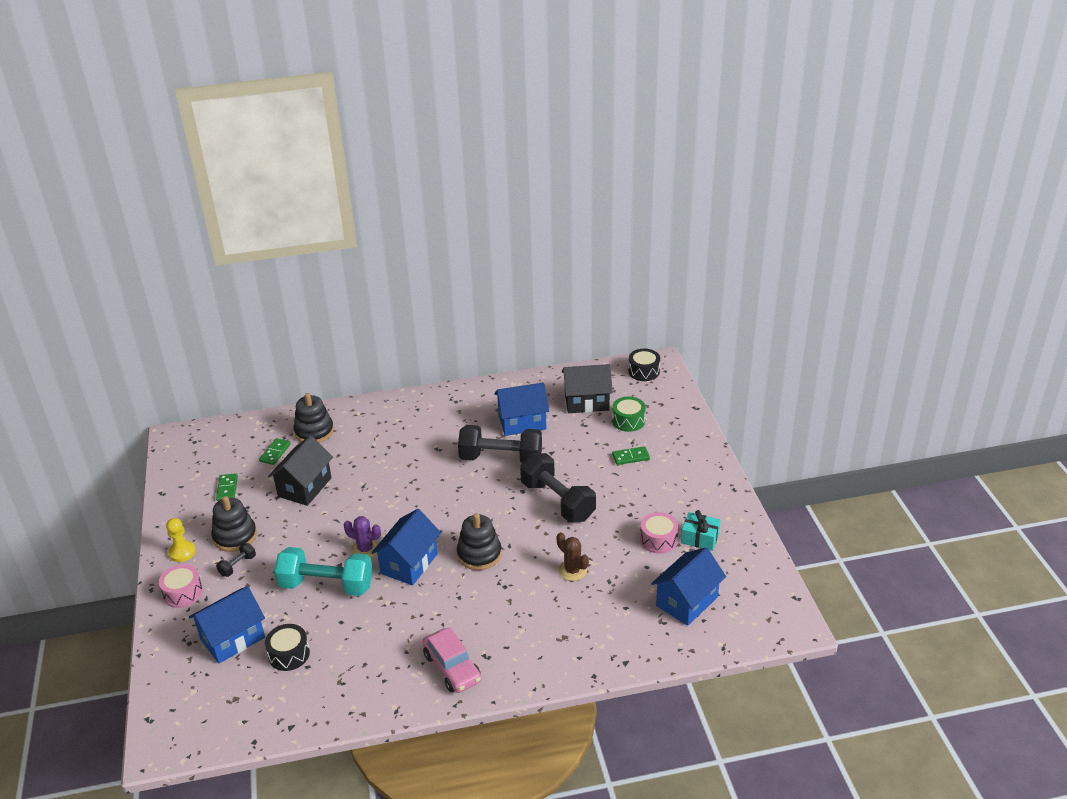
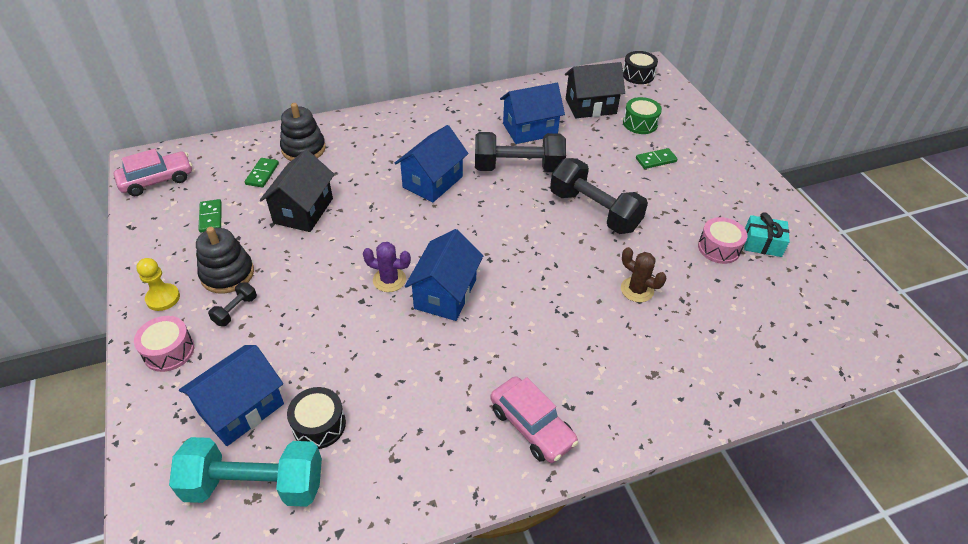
camera: 10 degrees left, 10 degrees up
(186, 454) = (157, 180): none -> pink car
(326, 585) = (351, 328): turquoise dumbbell -> turquoise dumbbell (255, 485)
(479, 554) = (524, 277): black stacking toy -> none
(687, 601) = (778, 318): blue house -> blue house (433, 182)

